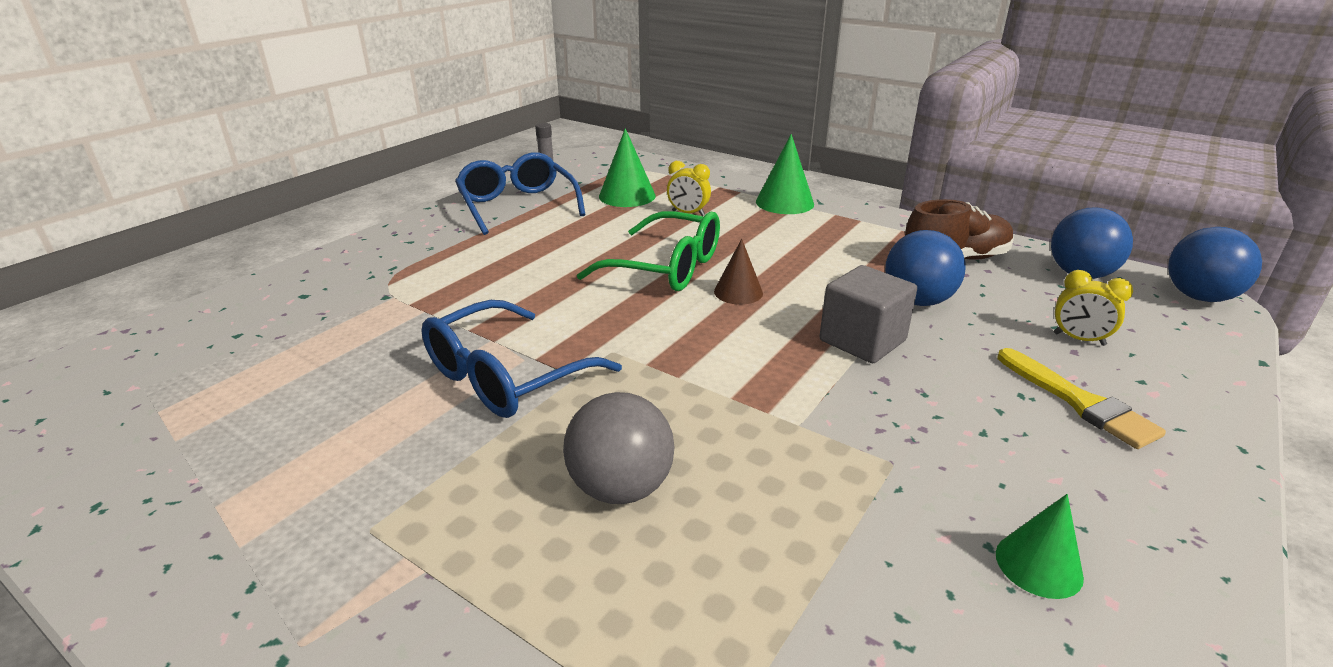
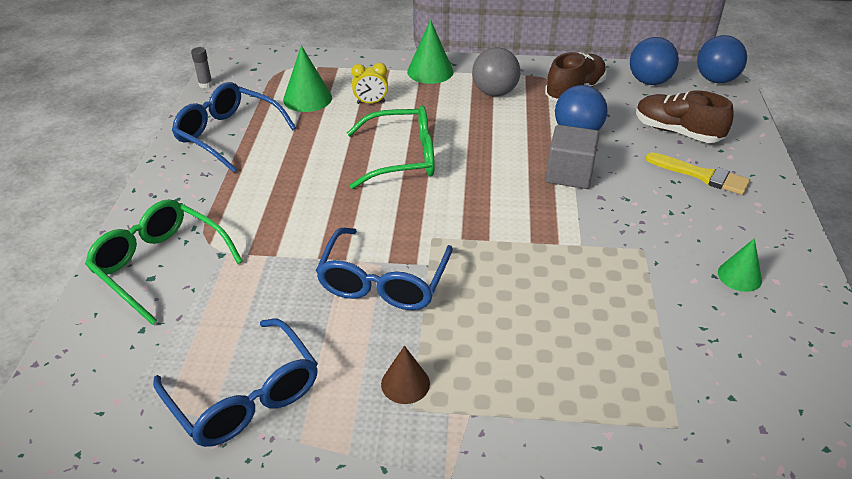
camera: 30 degrees left, 10 degrees up
(232, 432) = (244, 396): none -> blue glasses
(324, 288) = (160, 265): none -> green glasses
(620, 488) = (524, 323): grey ball -> grey ball (494, 93)
(738, 292) = (467, 162): brown cone -> brown cone (405, 383)
(1079, 339) = (677, 132): yellow clock -> brown shoe

